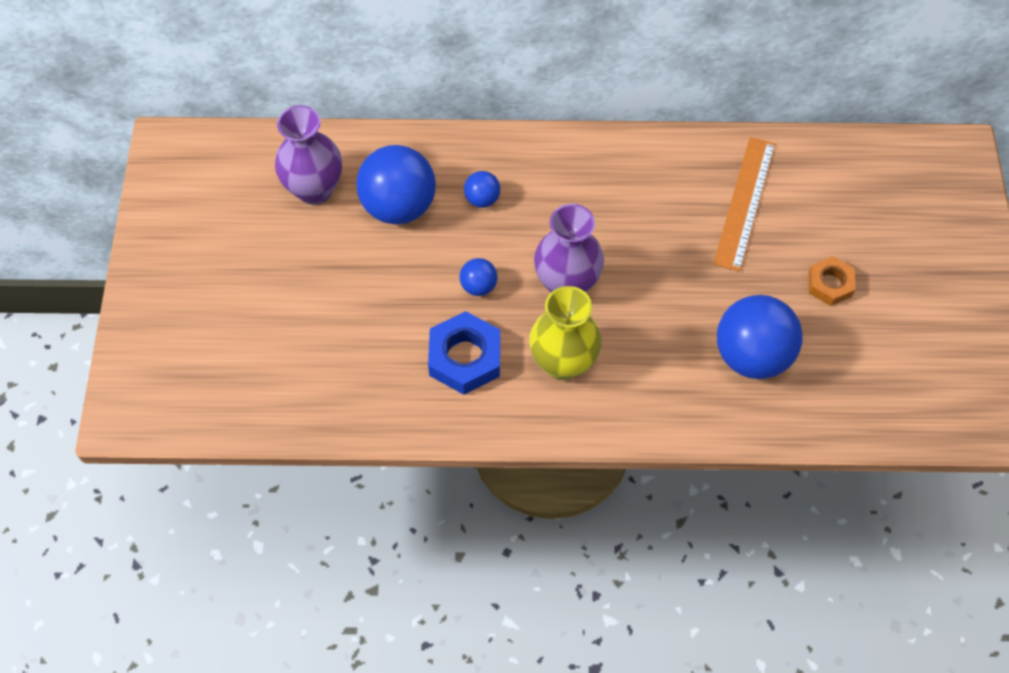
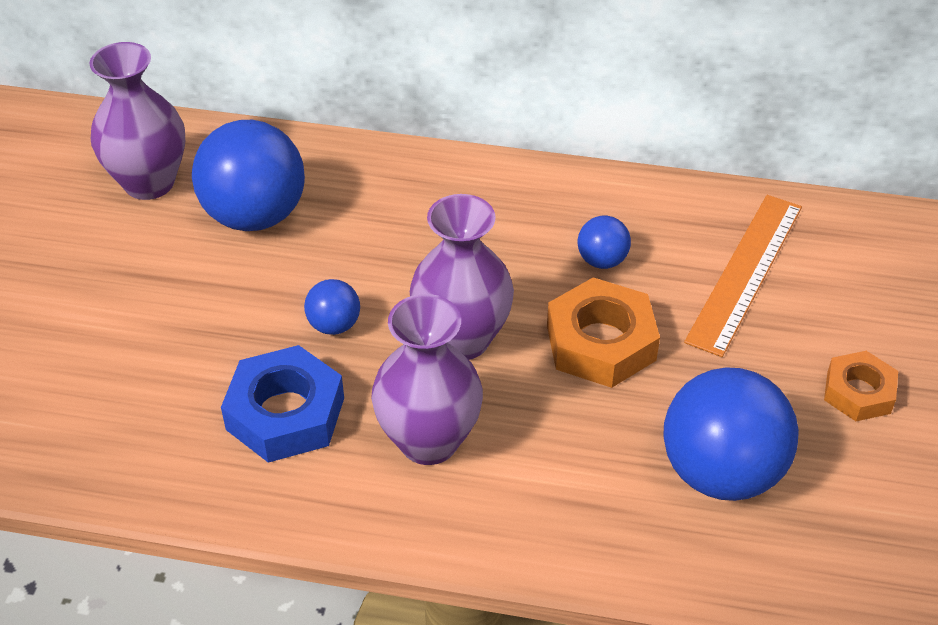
camera: 10 degrees right, 15 degrees down
(482, 199) = (372, 221): blue ball -> blue ball (602, 260)
(563, 362) = (428, 441): yellow vase -> purple vase
(659, 272) = (601, 343): none -> orange nut

